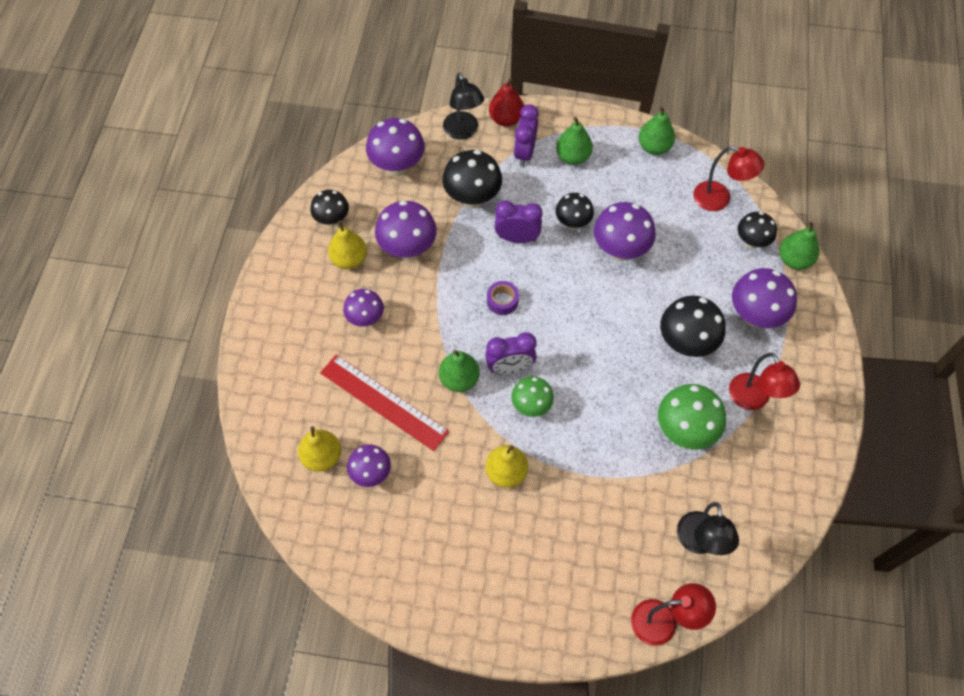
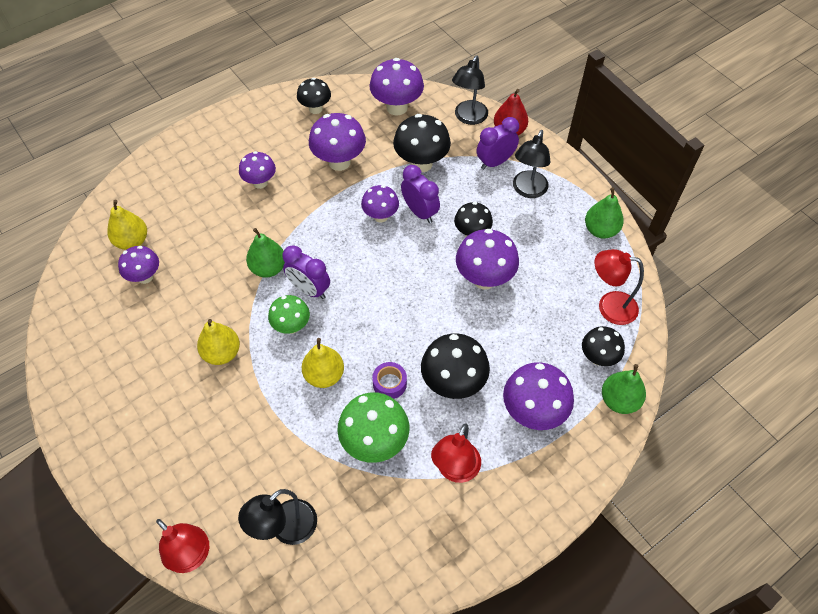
camera: 45 degrees right, 5 degrees down
(349, 259) = (296, 140): yellow pear -> yellow pear (324, 375)
(384, 402) = (207, 241): red ruler -> none
(492, 266) = (380, 216): none -> purple mushroom
(502, 301) = (358, 243): purple tape -> purple tape (389, 383)
(573, 157) = (527, 190): green pear -> black lamp
(719, 199) = (609, 306): red lamp -> red lamp turned 120 degrees clockwise

